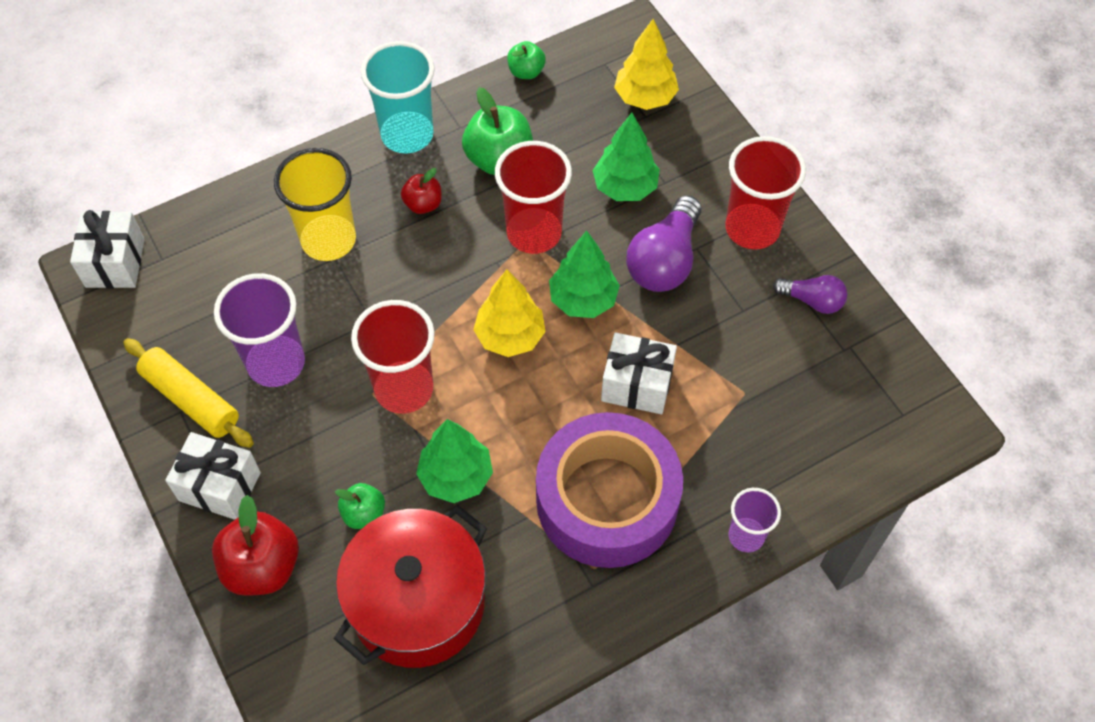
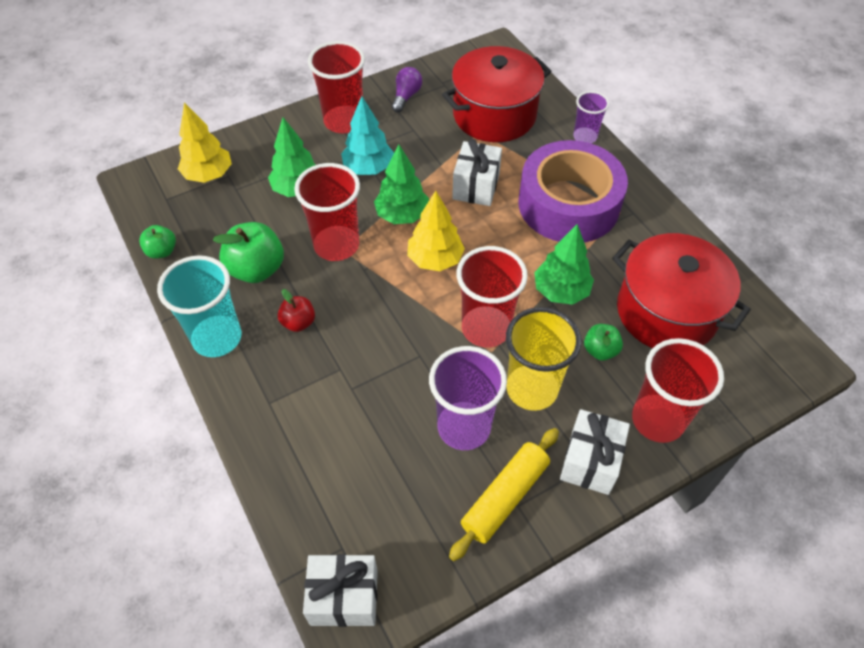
camera: 90 degrees left, 5 degrees down
(262, 567) = (657, 420): red apple -> red cup
(328, 240) = (331, 394): yellow cup -> yellow cup (532, 389)
(664, 260) = (368, 168): purple light bulb -> turquoise tree
(783, 413) = (494, 115): none -> red pot

